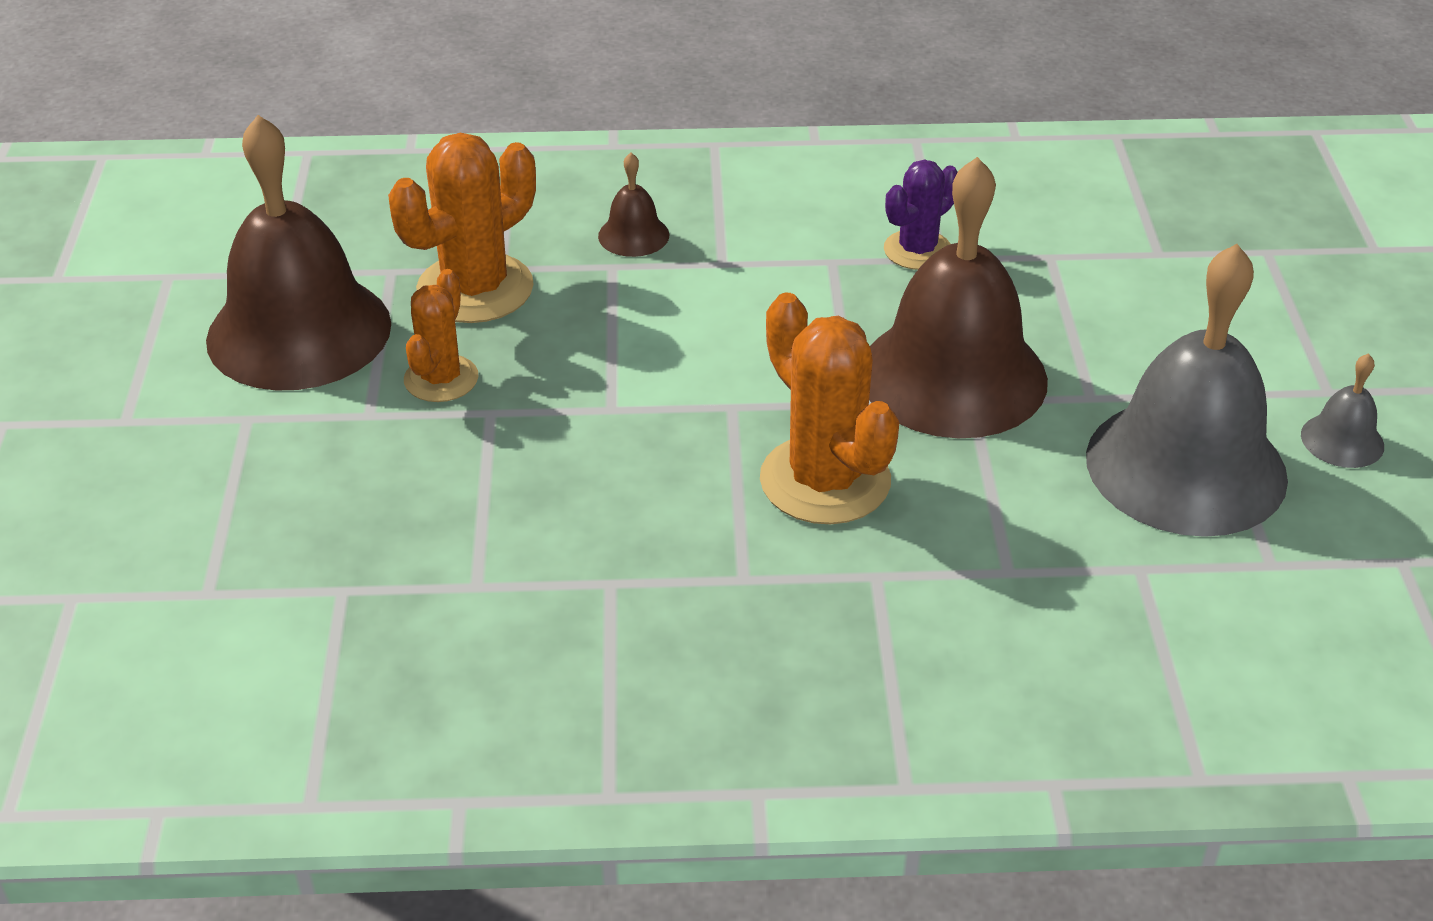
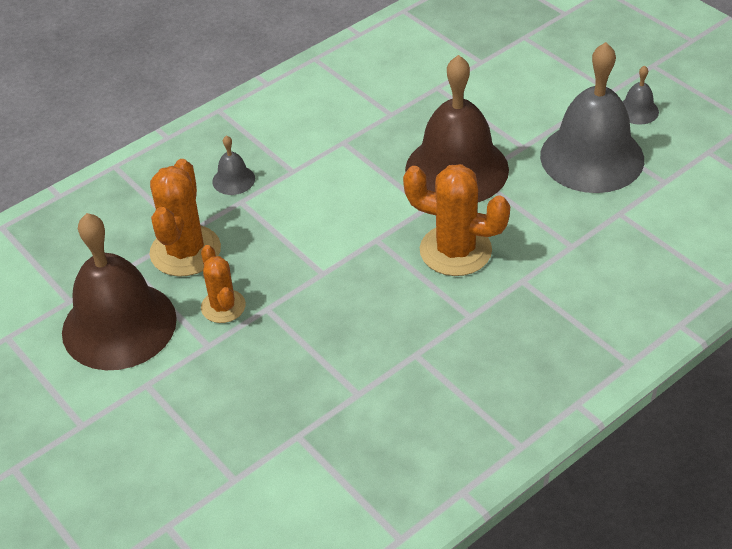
camera: 35 degrees left, 5 degrees up
(633, 235) = (233, 180): brown bell -> grey bell
(917, 250) = (376, 116): purple cactus -> none

